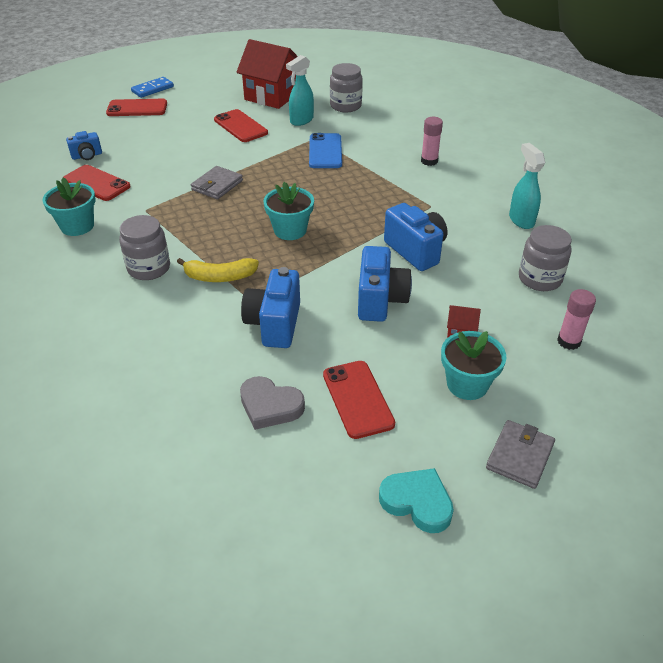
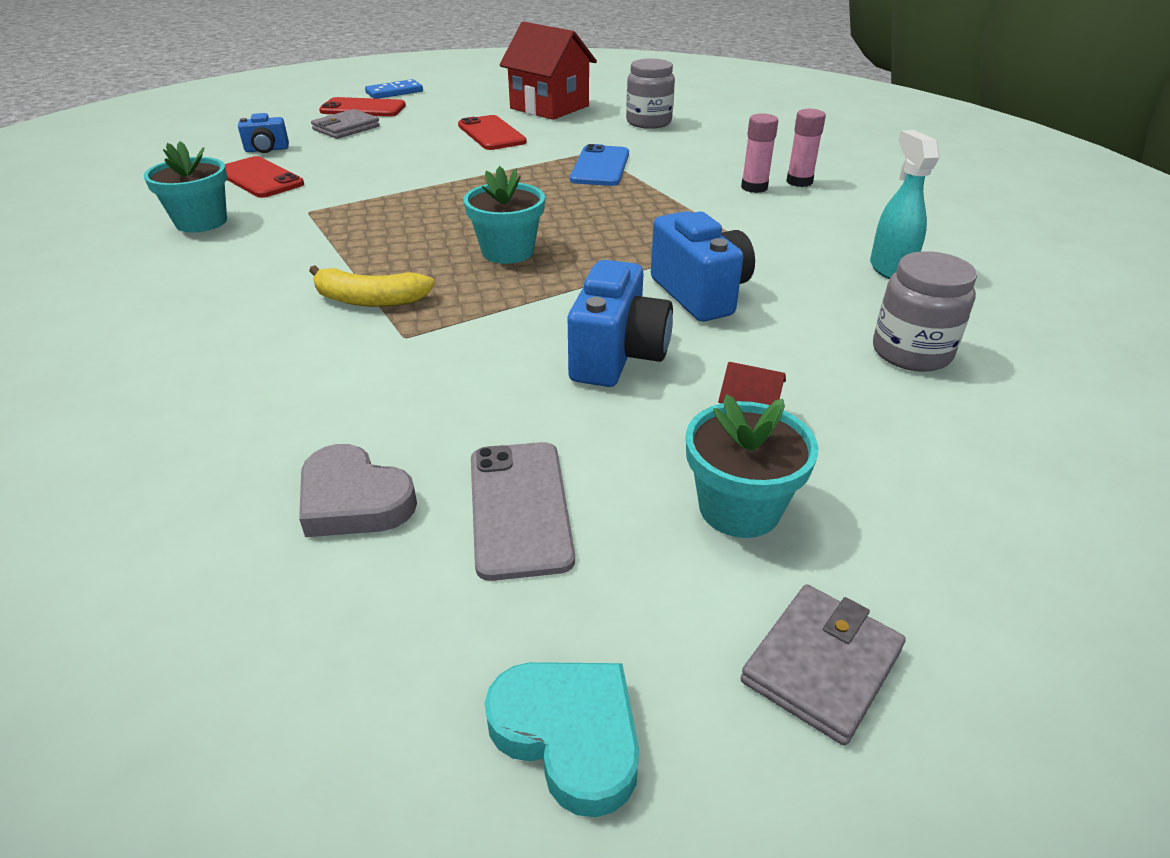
camera: 10 degrees right, 5 degrees down
(149, 268) = (269, 279): grey jar -> none
(217, 185) = (425, 192): grey wallet -> grey wallet (346, 128)
(274, 324) = (424, 372): blue camera -> none
(301, 120) = (579, 133): turquoise spray bottle -> none
(358, 399) = (519, 508): red phone -> grey phone
(569, 341) = (956, 457): pink glue stick -> pink glue stick (799, 182)

